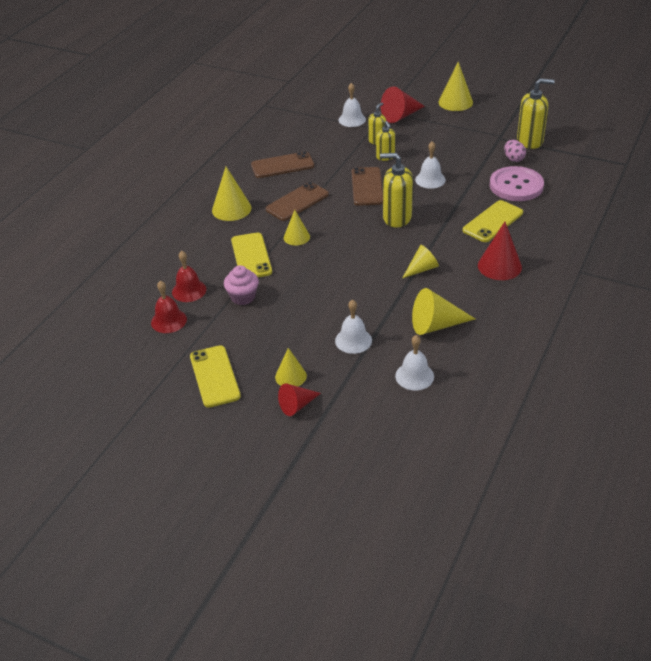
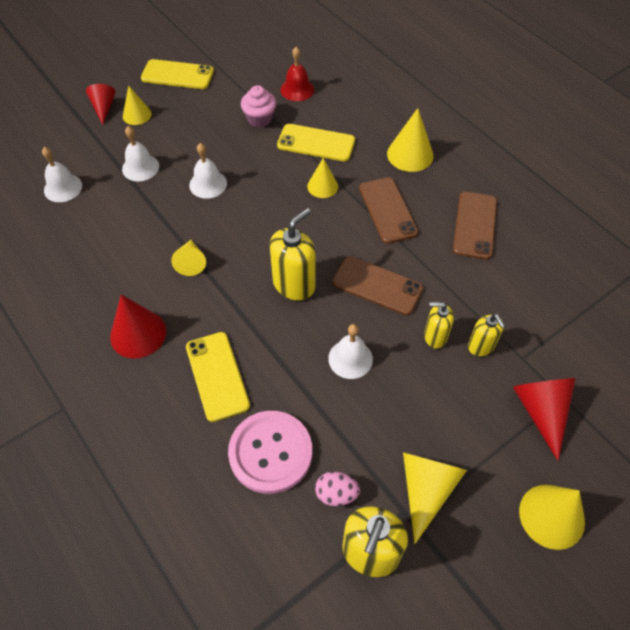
camera: 115 degrees right, 15 degrees up
(168, 321) = (266, 68): red bell -> none
(352, 119) = (558, 344): white bell -> white bell (208, 184)
(436, 325) = (105, 232): yellow cone -> yellow cone (426, 489)

